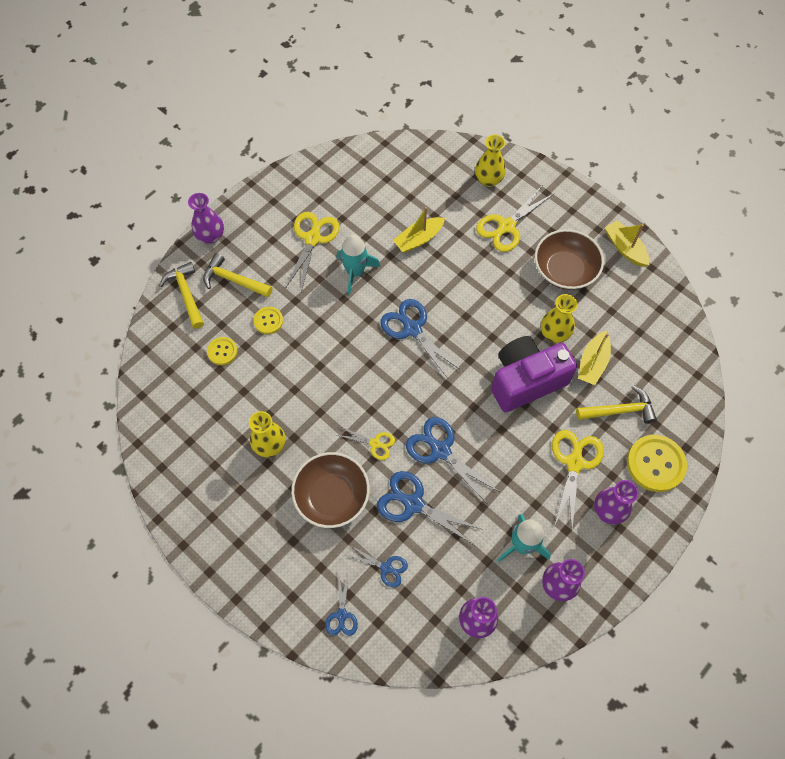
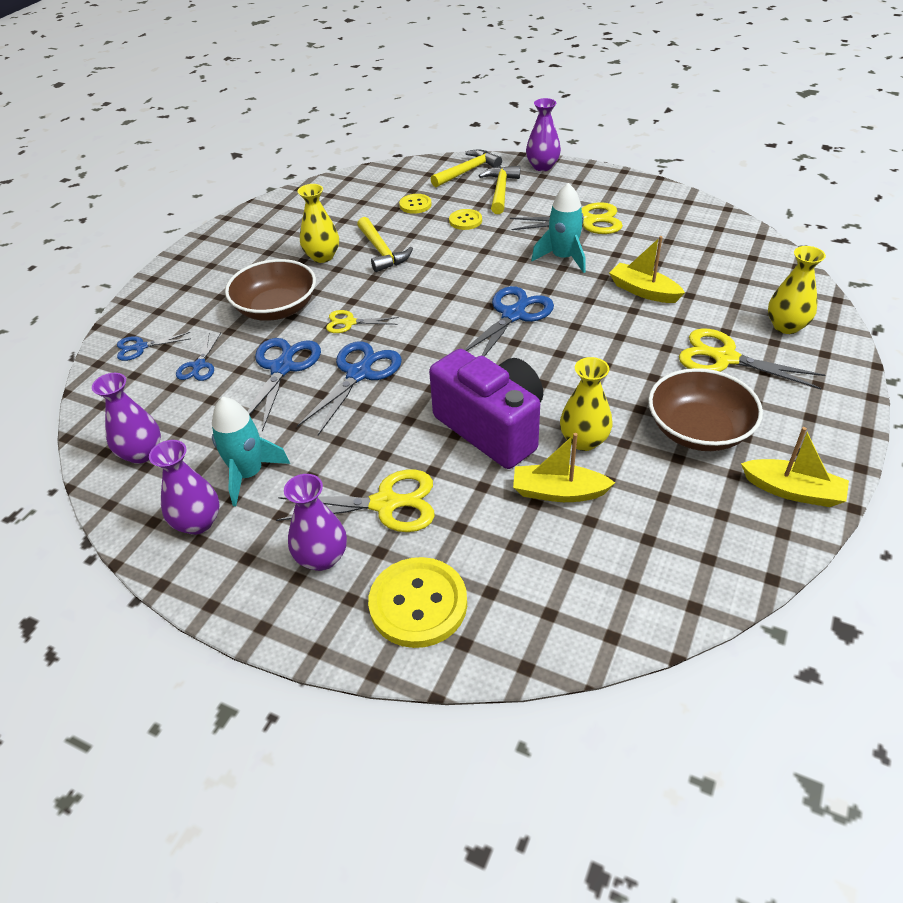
camera: 75 degrees right, 20 degrees down
(375, 443) = (349, 322): yellow scissors -> yellow scissors turned 90 degrees clockwise
(619, 410) = (492, 539): yellow hammer -> yellow hammer (381, 251)
(625, 248) = (792, 491): yellow boat -> yellow boat turned 75 degrees clockwise

